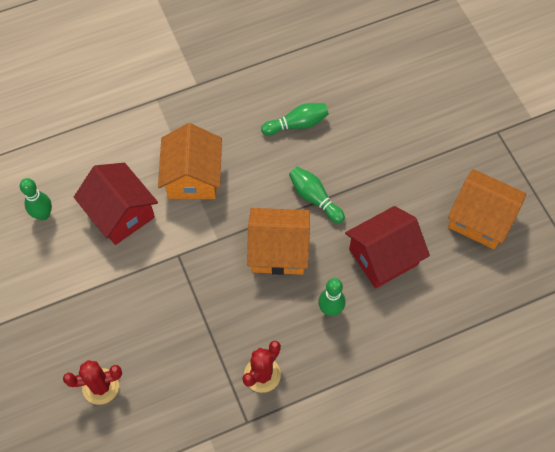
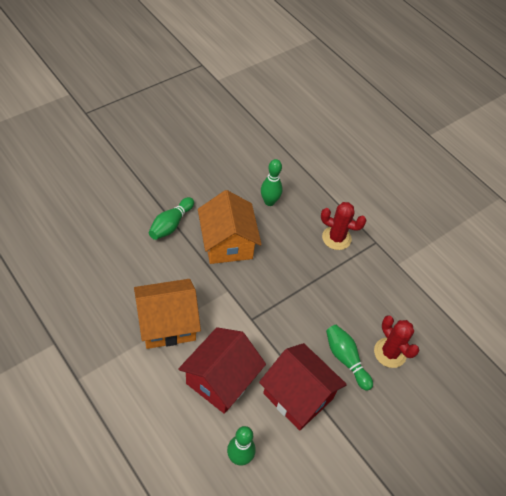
camera: 110 degrees left, 10 degrees down
(297, 124) = (95, 248): green bowling pin -> green bowling pin (346, 359)
(383, 257) = (215, 173): red house -> red house (298, 396)
(480, 219) = (168, 119): orange house -> none

